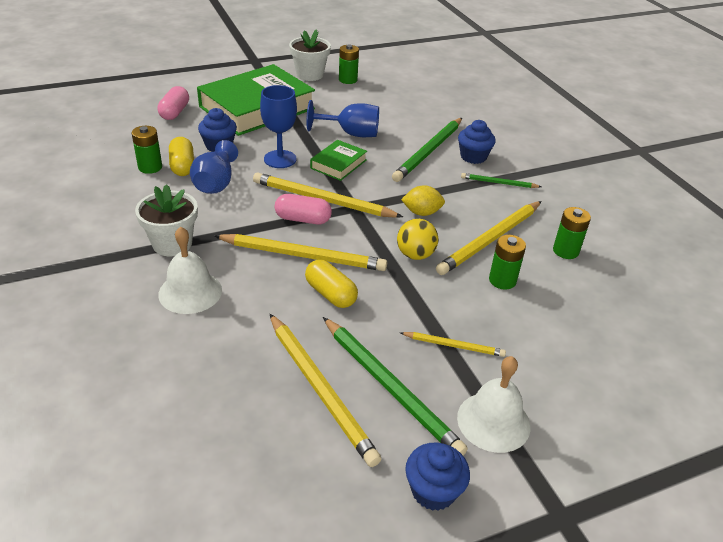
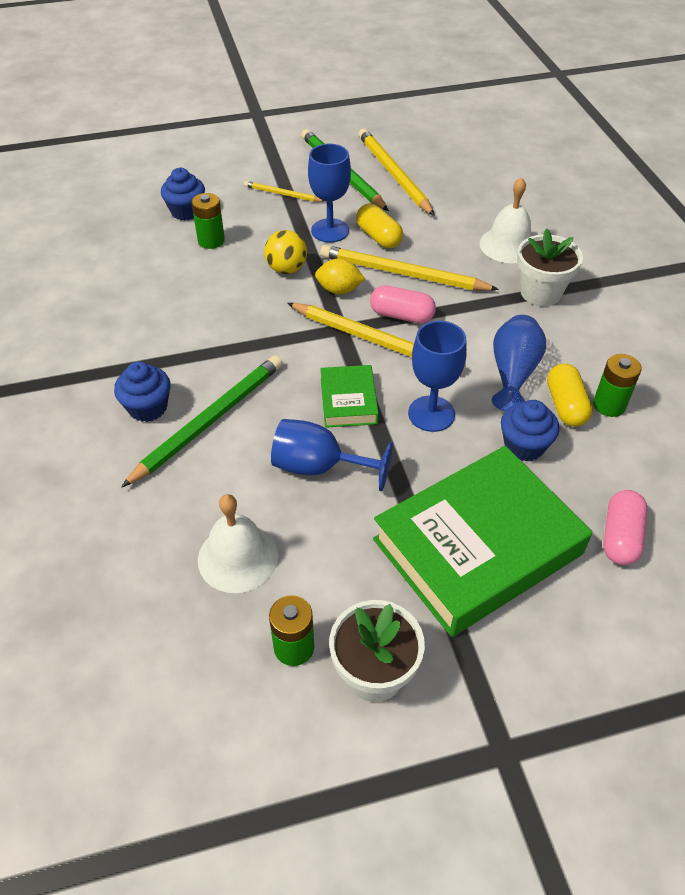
camera: 170 degrees left, 10 degrees up
(338, 164) = (348, 401): green book -> green book turned 45 degrees counterclockwise
(384, 299) = (330, 230): none -> blue goblet
(422, 213) = (260, 318): yellow lemon -> yellow lemon (339, 290)
(433, 491) = (328, 126): blue cupcake -> blue cupcake (186, 211)
(490, 240) = (199, 281): yellow pencil -> none
(493, 421) = (274, 152): white bell -> white bell (238, 557)
(498, 183) = (141, 358): green pencil -> none
(565, 251) = (125, 266): green battery -> none

